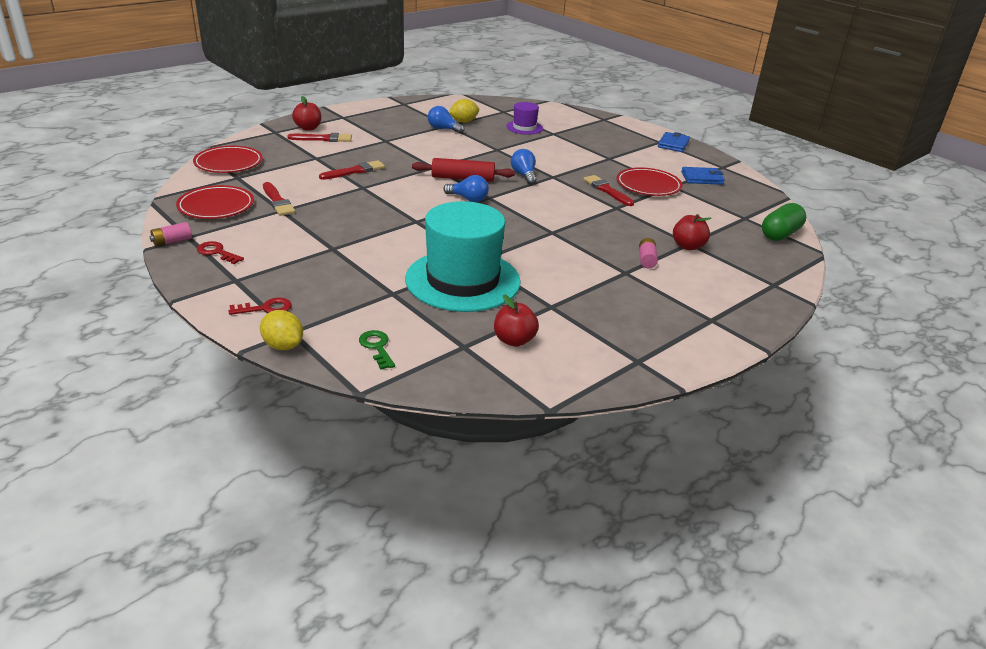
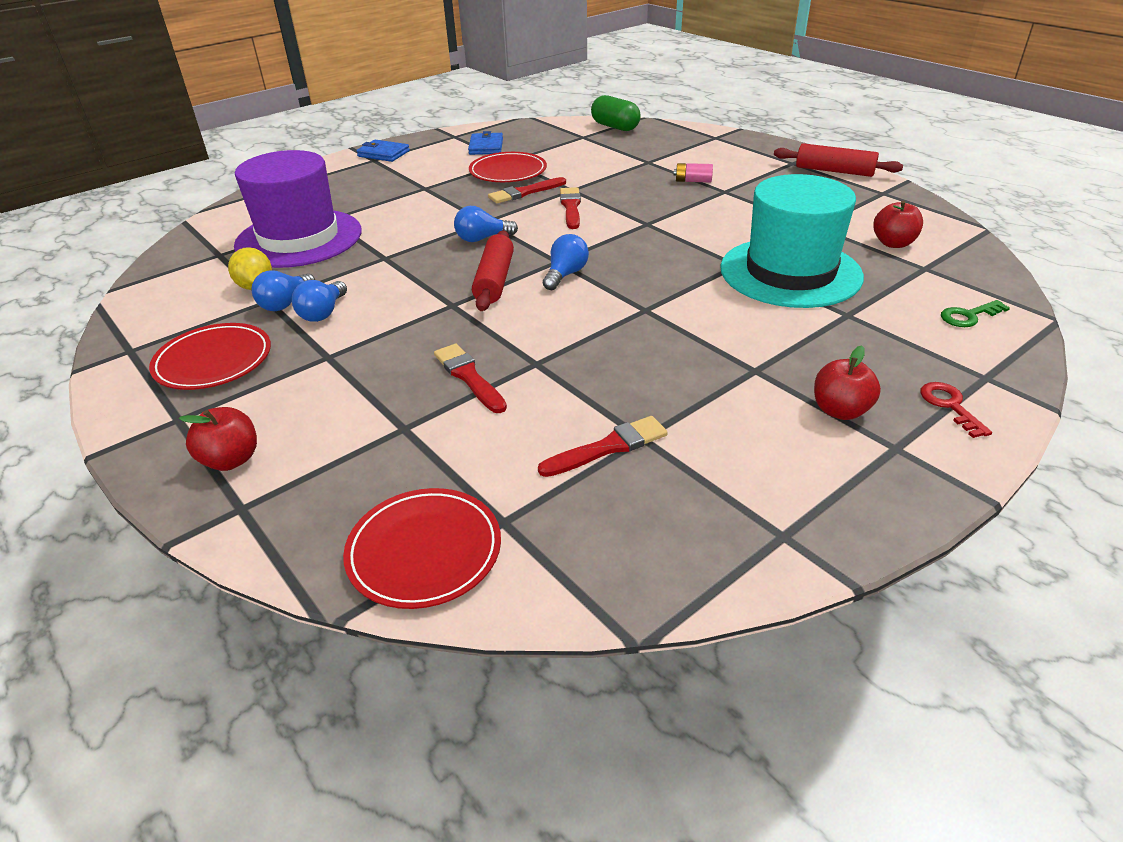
camera: 85 degrees left, 5 degrees up
(172, 242) = (812, 553): pink battery -> none
(216, 206) = (646, 525): red plate -> red plate (213, 361)
(217, 252) = (823, 485): red key -> none
(283, 345) = (1020, 379): yellow lemon -> none
(323, 139) = (302, 430): red brush -> red brush (571, 207)
(431, 137) = (323, 313): none -> blue light bulb
(524, 127) = (299, 238): purple hat -> purple hat, size x2.12
(688, 246) = (655, 163): red apple -> red apple (840, 410)
(694, 342) = (834, 171): none -> red rolling pin

